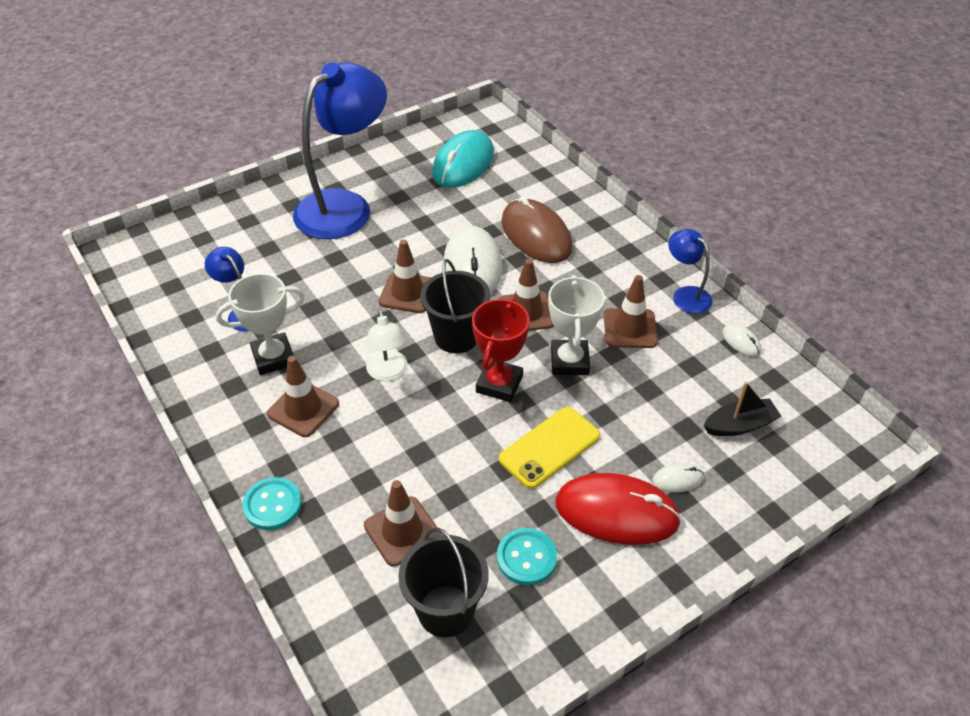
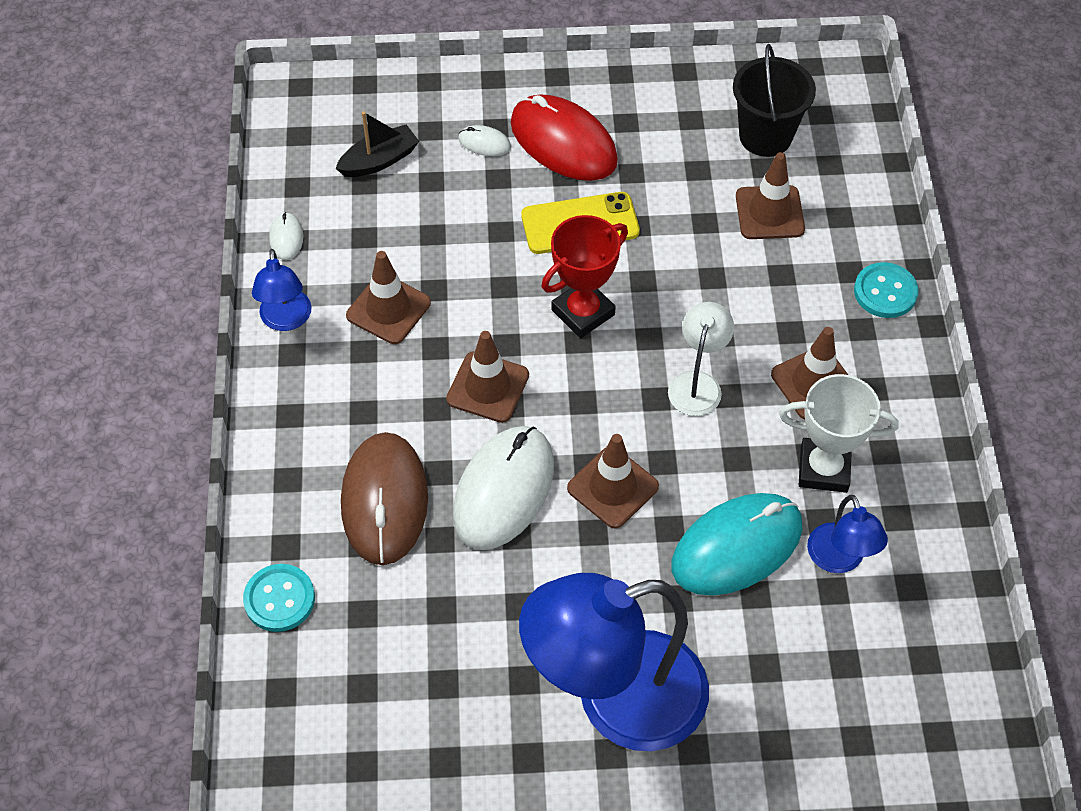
camera: 150 degrees left, 10 degrees up
(456, 337) = (592, 393): black bucket -> none
(463, 163) = (382, 704): turquoise mouse -> turquoise mouse (737, 547)
(526, 558) = (670, 143): turquoise button -> turquoise button (279, 599)
(569, 361) = (488, 302): white trophy -> none
(739, 425) = (379, 160): black boat -> black boat turned 135 degrees clockwise

